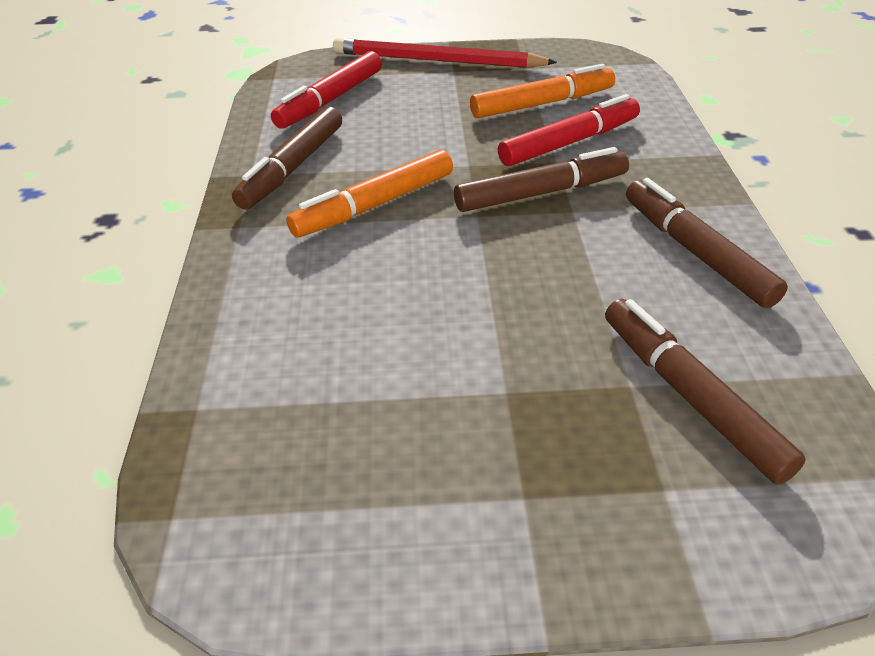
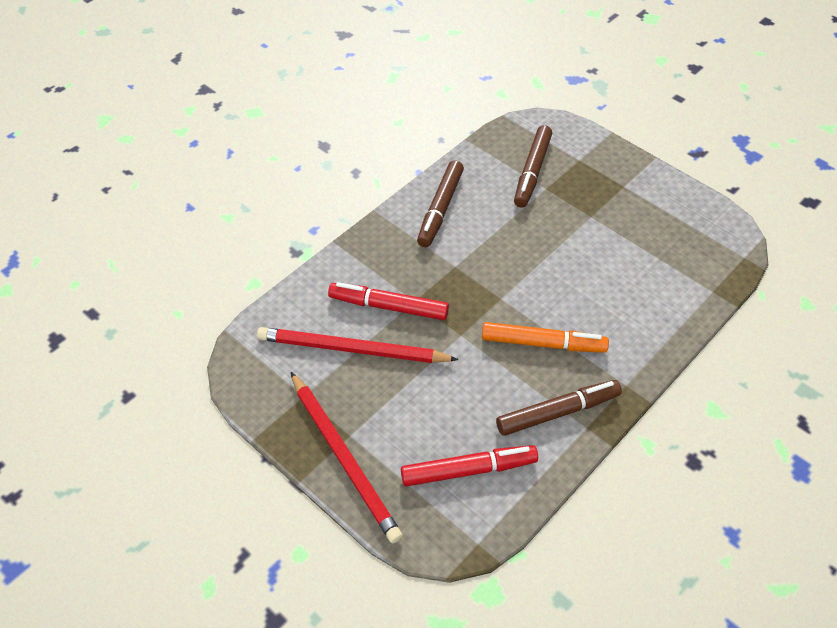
camera: 135 degrees left, 10 degrees up
(541, 193) = (454, 286): brown marker -> none
(542, 104) = (352, 349): orange marker -> red pencil

